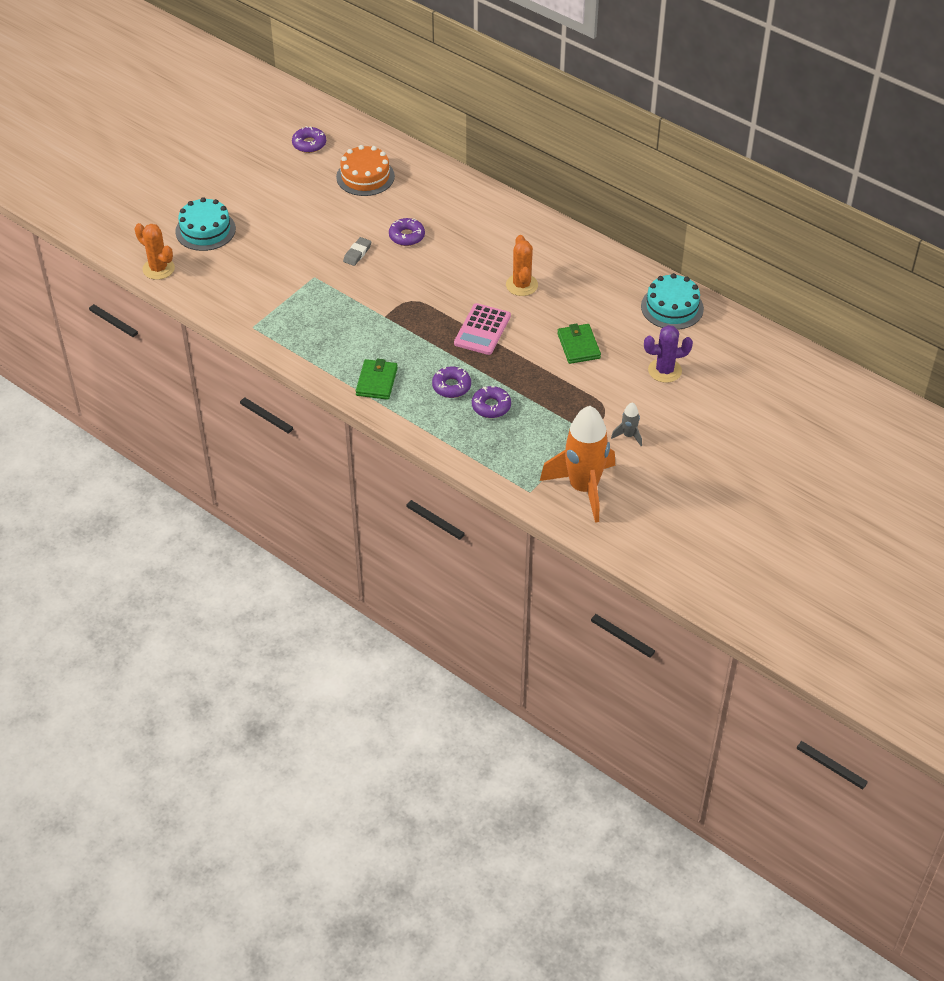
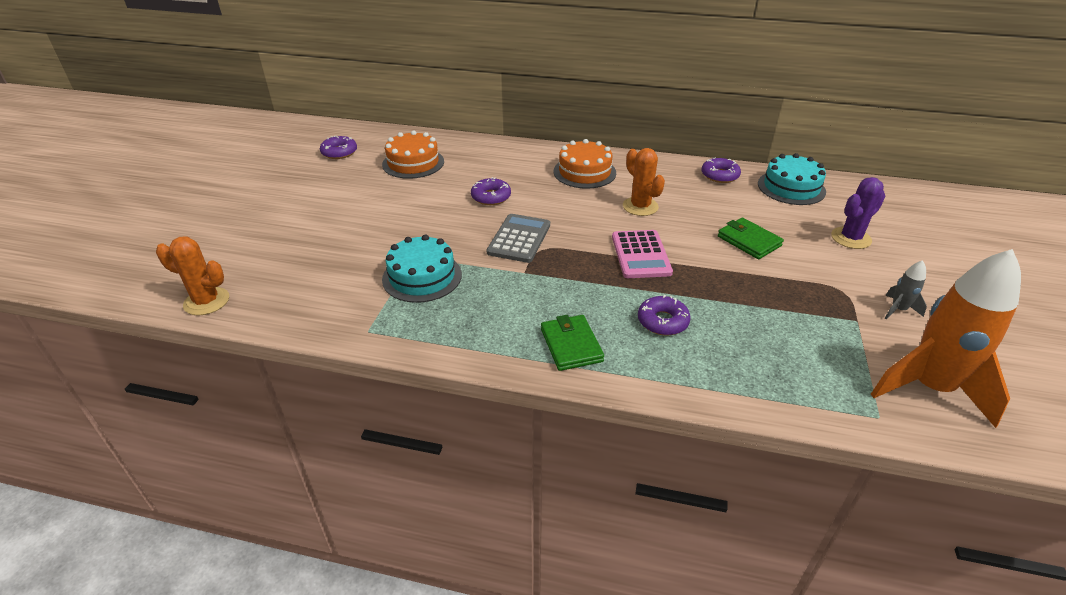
camera: 25 degrees left, 10 degrees down
(205, 230) = (255, 247): turquoise cake -> turquoise cake (422, 277)
(357, 253) = (449, 224): grey eraser -> none
(401, 285) = (519, 239): none -> grey calculator
(491, 406) = (727, 328): purple donut -> purple donut (719, 175)
(505, 233) = (584, 172): none -> orange cake

